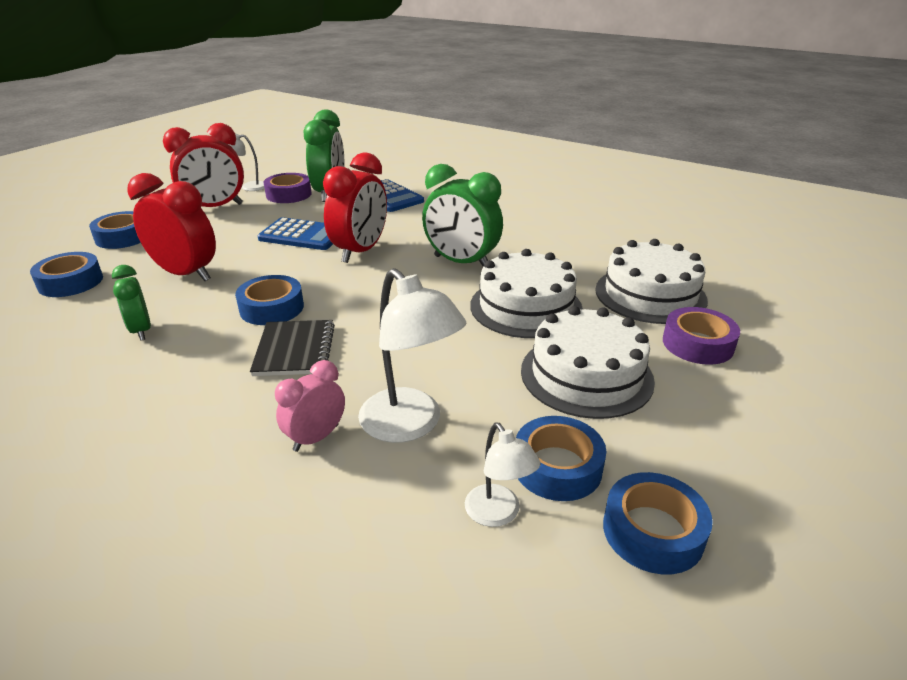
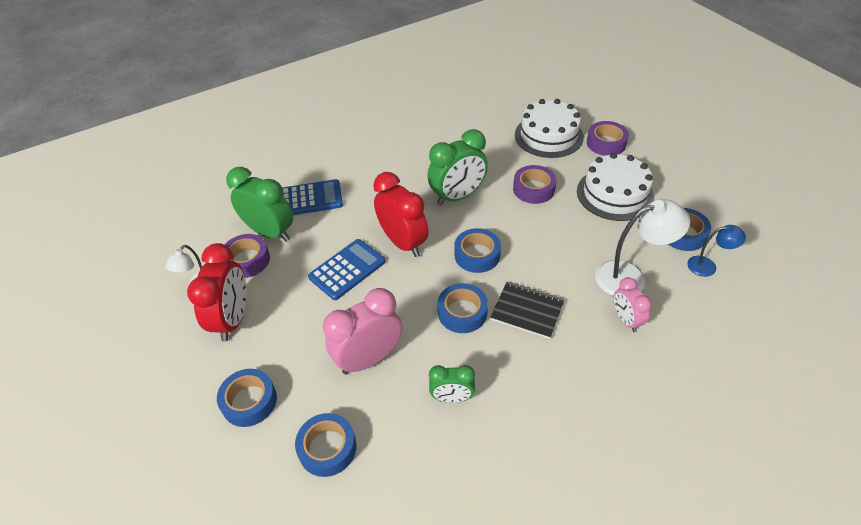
camera: 60 degrees left, 15 degrees up
(186, 274) = (369, 358): red clock -> pink clock
(498, 514) = (708, 266): white lamp -> blue lamp
(526, 307) = (533, 189): white cake -> purple tape
(653, 531) = (732, 222): blue tape -> blue tape (477, 255)

